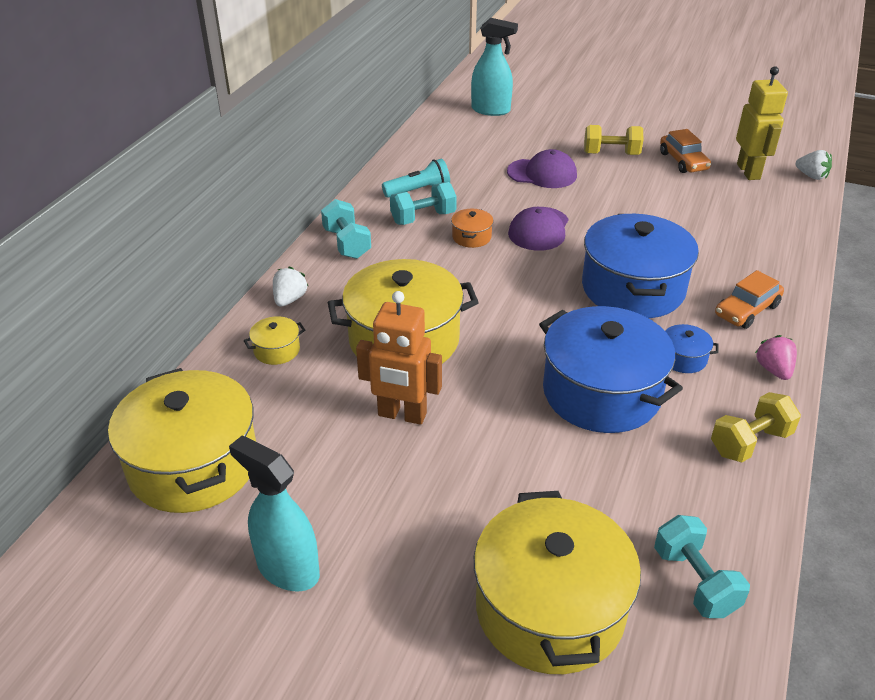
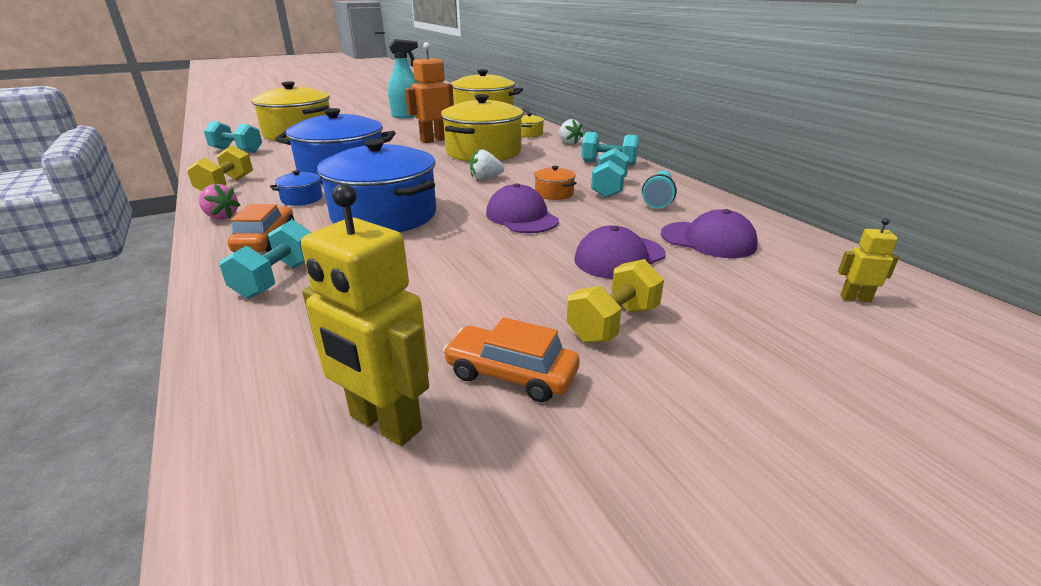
camera: 130 degrees right, 10 degrees down
(473, 156) = (708, 240): none -> purple cap
(491, 110) = (855, 298): turquoise spray bottle -> yellow robot
(756, 264) = (277, 279): none -> turquoise dumbbell
(811, 176) = (239, 502): white strawberry -> white strawberry (485, 178)

